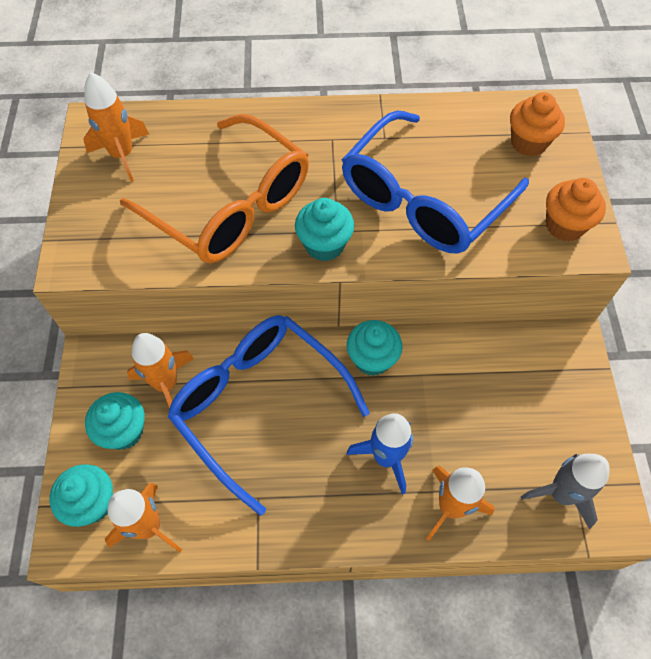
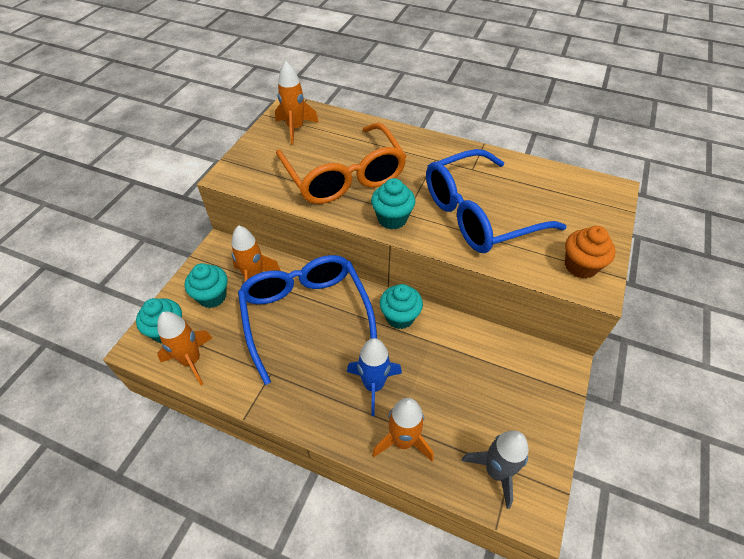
camera: 25 degrees right, 10 degrees down
(528, 143) = (580, 204): orange cupcake -> none

